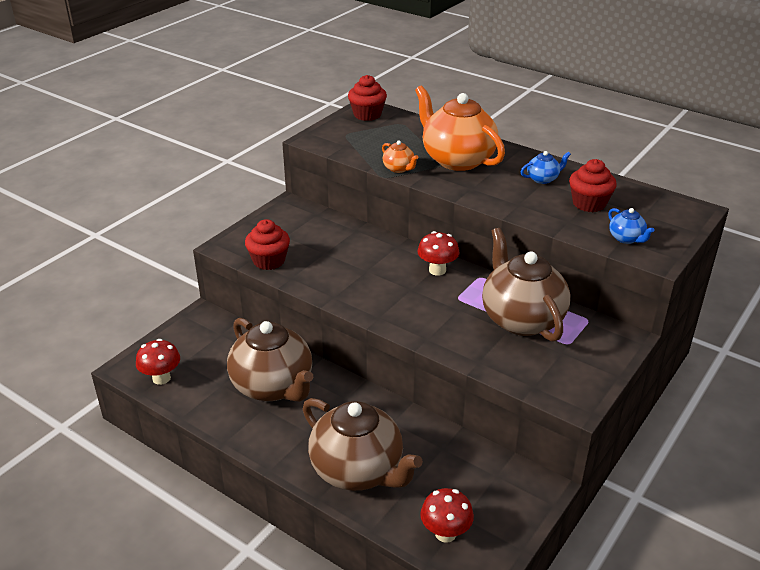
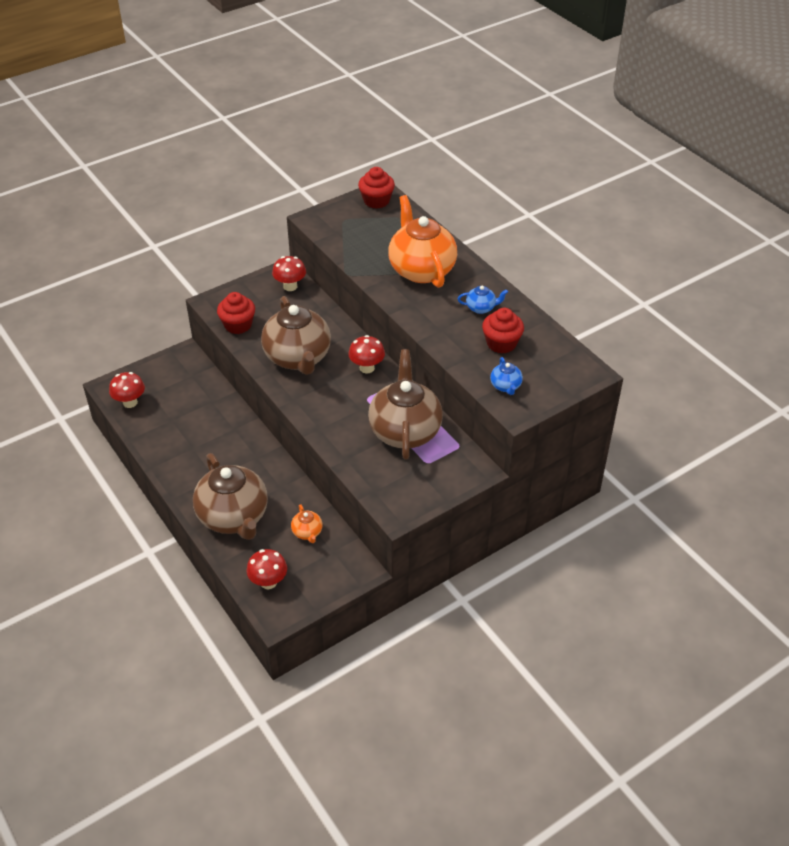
camera: 20 degrees right, 10 degrees up
(273, 386) = (208, 432): brown teapot -> brown teapot (298, 358)
(304, 215) = (290, 286): none -> red mushroom
(399, 169) = (365, 268): orange teapot -> orange teapot (307, 532)

